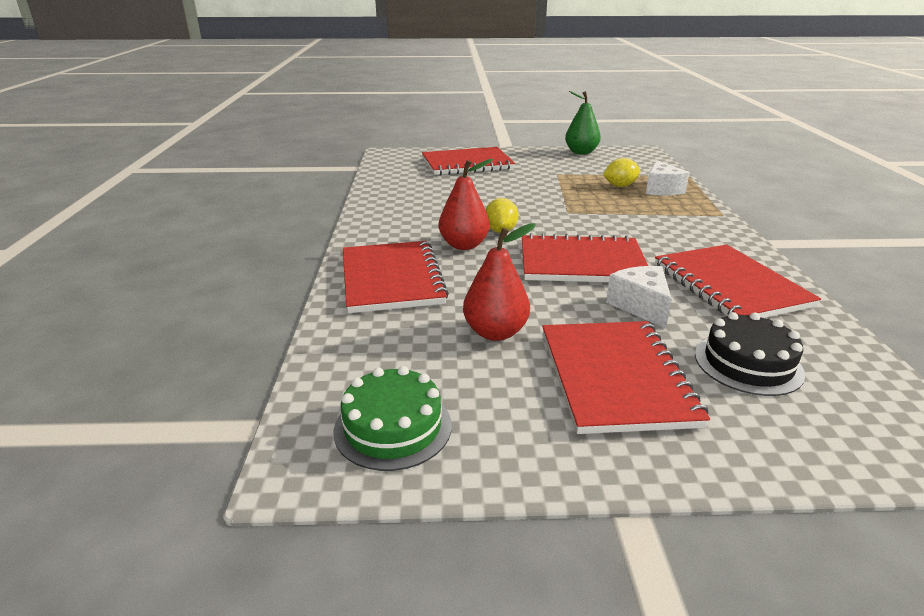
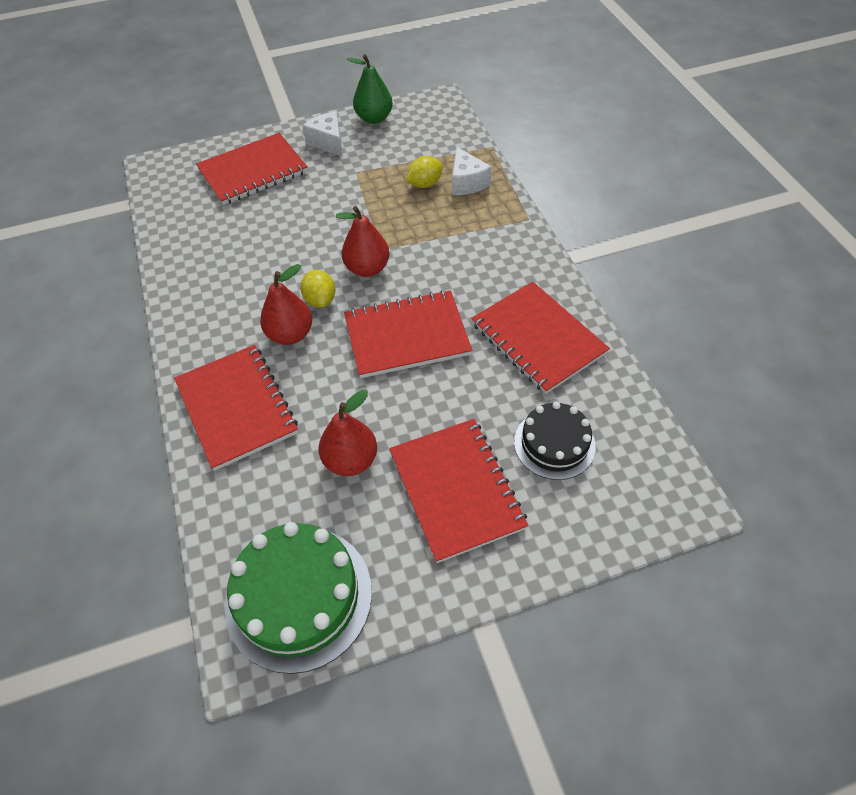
camera: 15 degrees left, 25 degrees up
(393, 427) = (299, 597): green cake -> green cake, size x1.60
(552, 220) = (367, 268): none -> red pear
(640, 306) = (466, 390): white cheese -> white cheese (328, 142)

